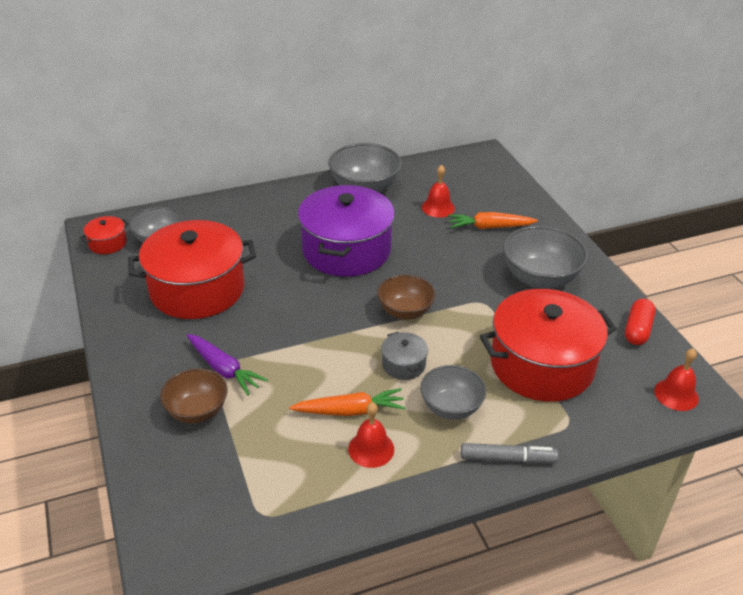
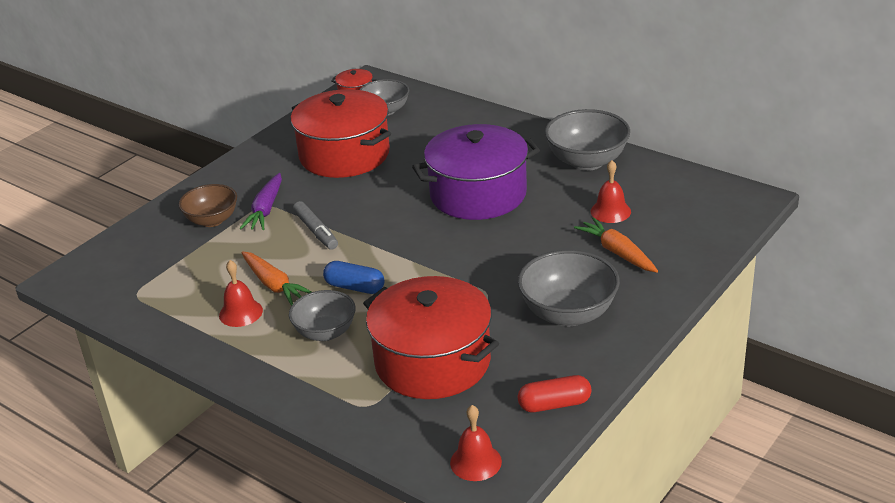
camera: 60 degrees right, 5 degrees down
(403, 365) = (355, 287): grey pot -> blue capsule
(405, 311) = (426, 259): brown bowl -> none
(507, 459) = (290, 386): grey marker -> grey marker (316, 231)

